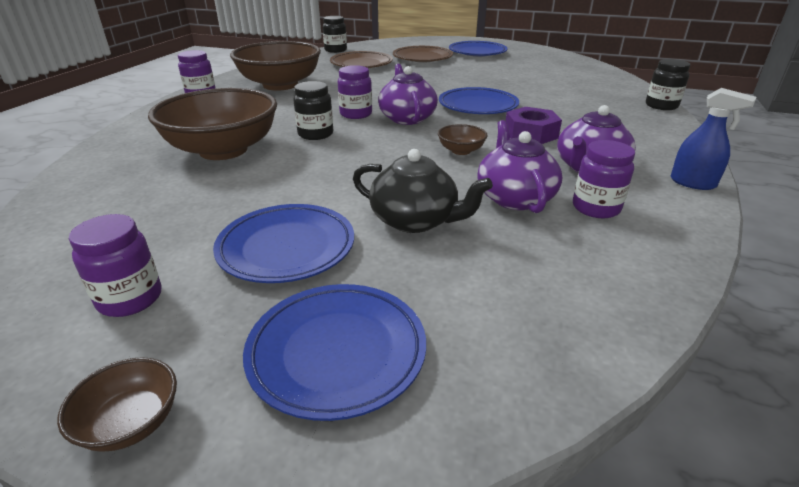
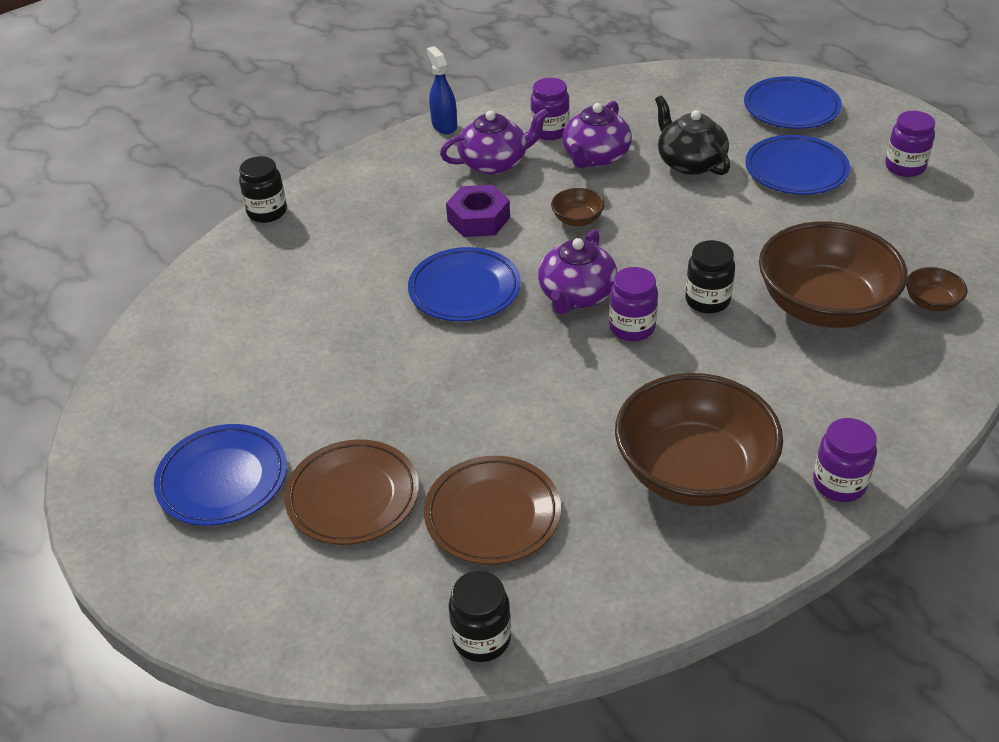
camera: 145 degrees left, 10 degrees up
(131, 423) = (895, 111): brown bowl -> brown bowl (931, 302)

